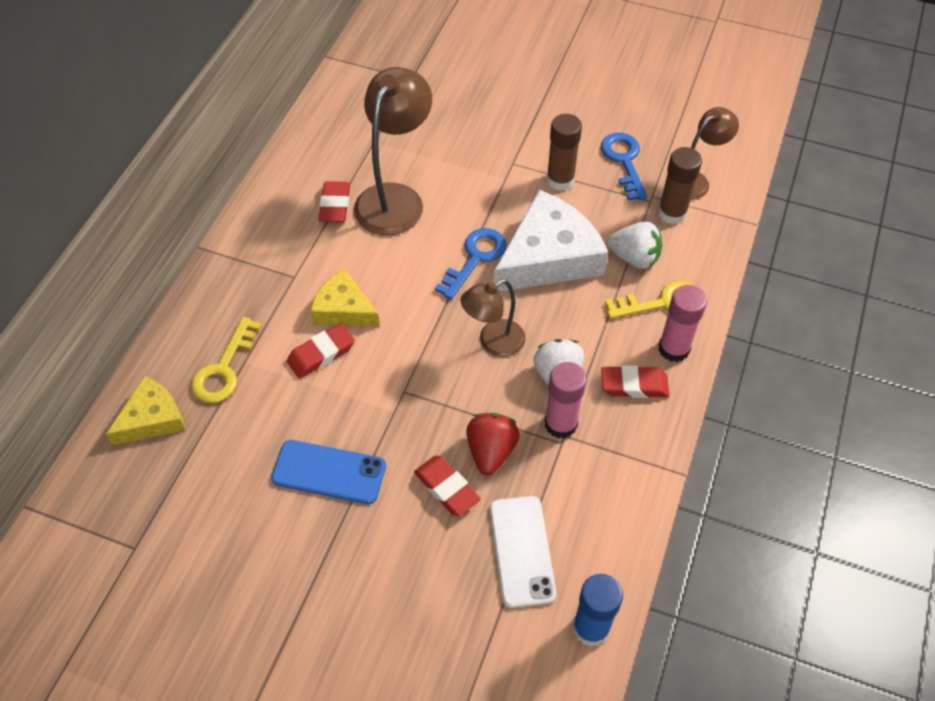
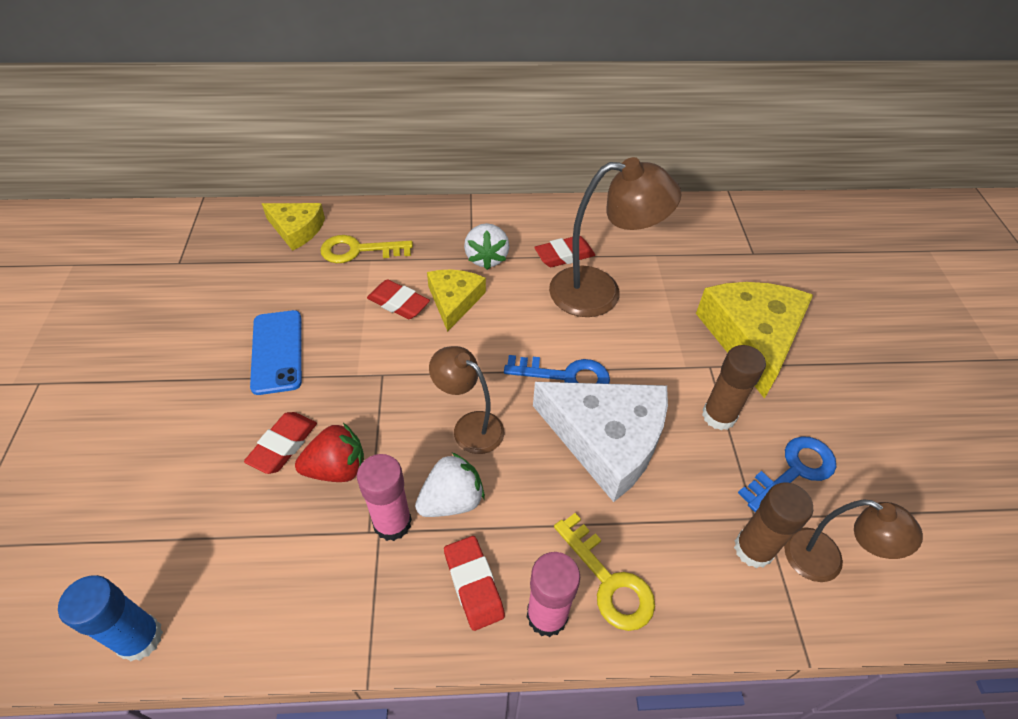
camera: 65 degrees right, 5 degrees down
(498, 125) = (751, 338): none -> yellow cheese
(522, 551) = (224, 537): white phone -> none
(634, 258) = (658, 527): white strawberry -> white strawberry (486, 258)

